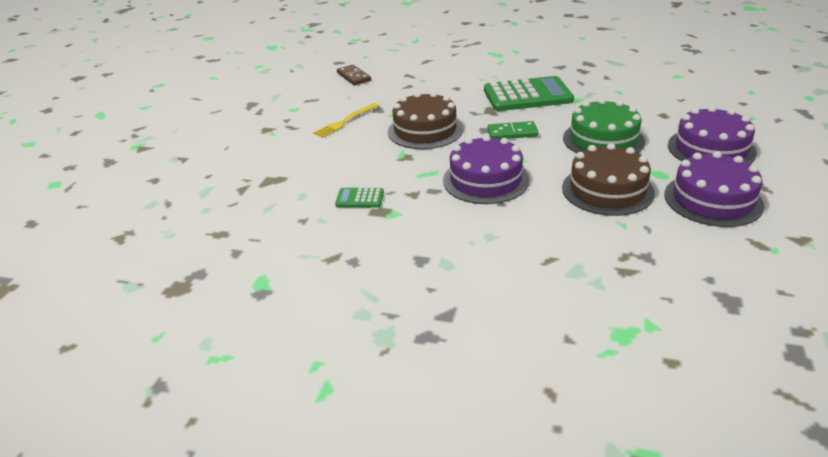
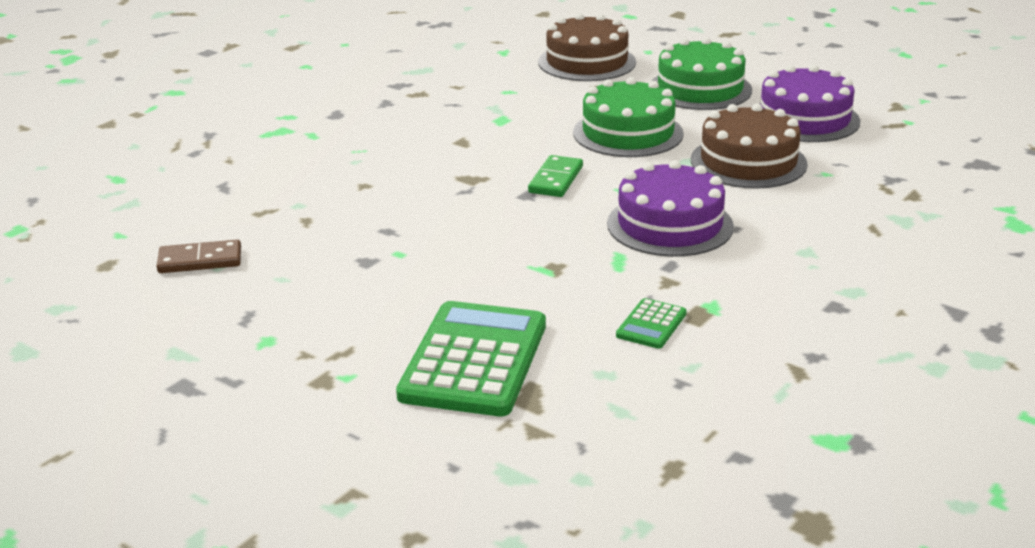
camera: 70 degrees left, 5 degrees down
(345, 121) = (379, 297): yellow fork -> none
(425, 130) = (484, 237): brown cake -> brown cake (587, 62)
(527, 95) = (453, 144): green calculator -> green calculator (474, 360)
(711, 149) = (700, 89): purple cake -> green cake

